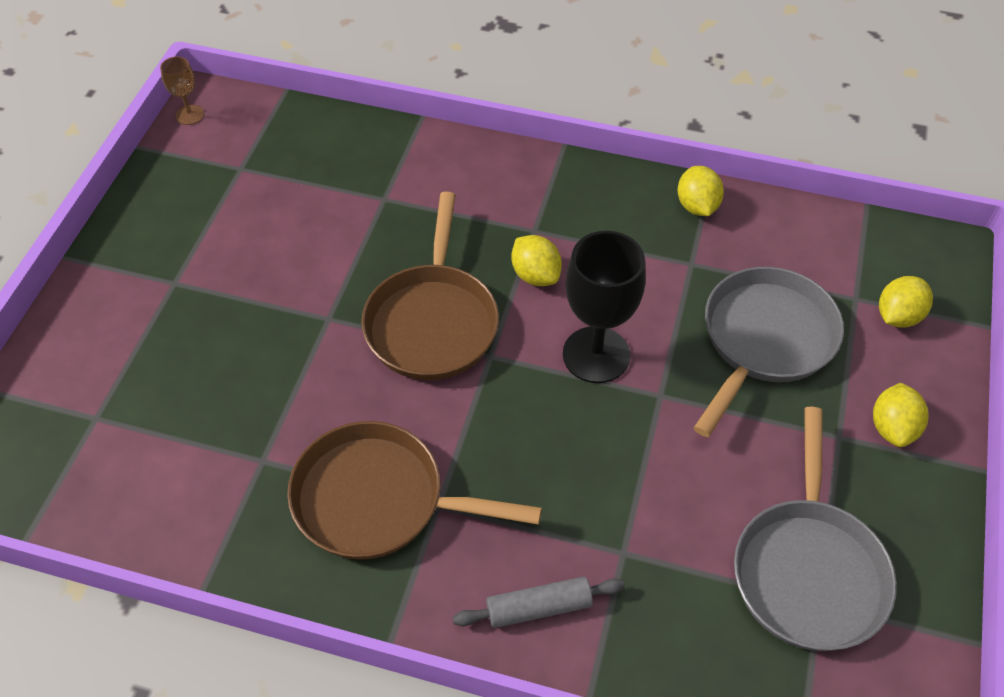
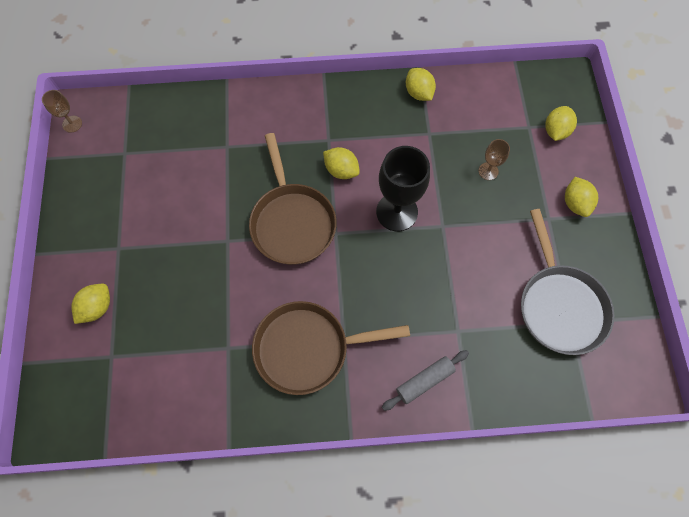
camera: 20 degrees left, 15 degrees up
(109, 348) = (97, 307): none -> yellow lemon
(764, 341) = (488, 171): grey pan -> brown goblet

